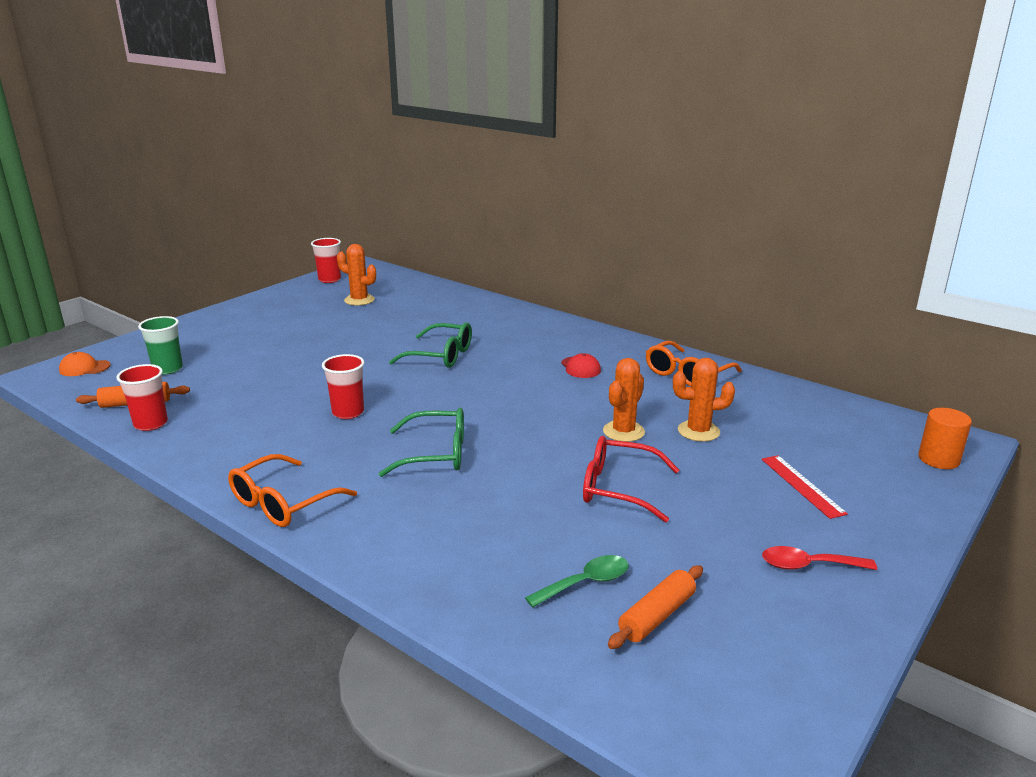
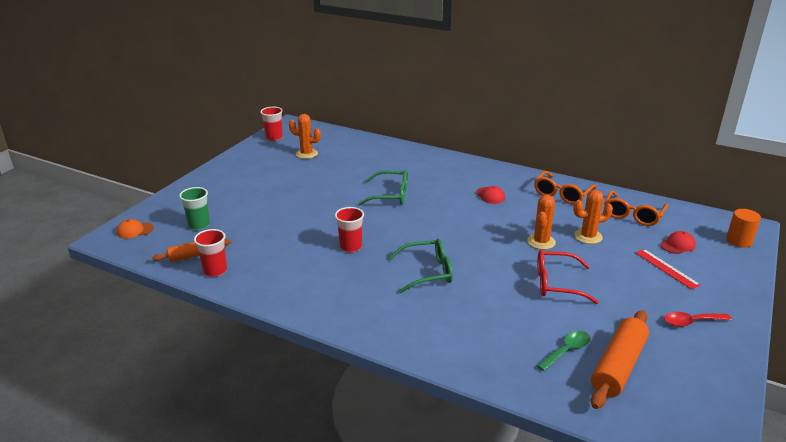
camera: 10 degrees left, 5 degrees up
(282, 503) = (345, 320): orange glasses -> orange glasses (633, 215)
(657, 616) = (618, 366): orange rolling pin -> orange rolling pin, size x1.64
(835, 455) = (678, 245): none -> red cap

